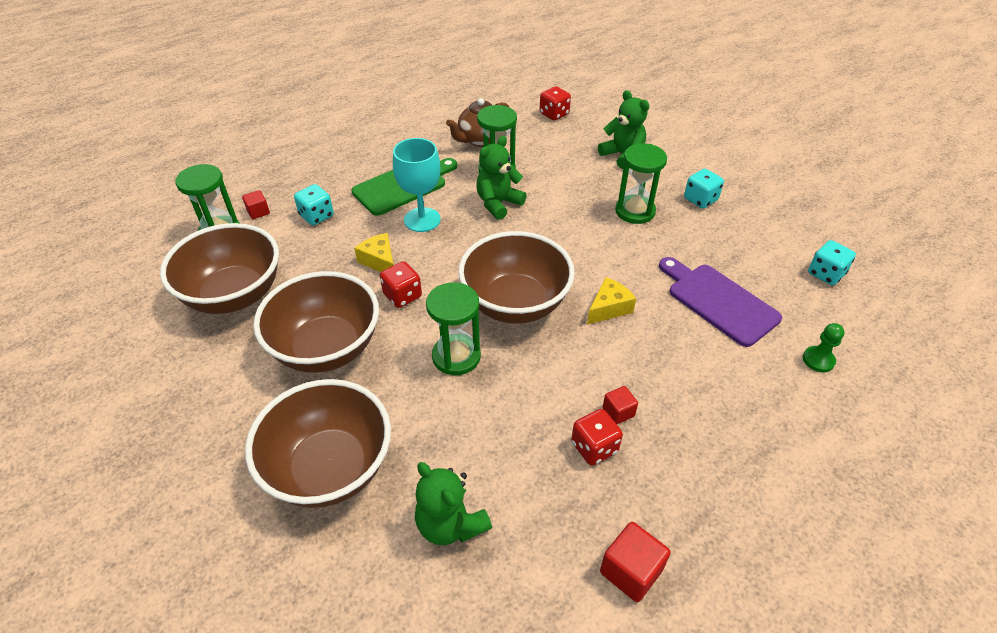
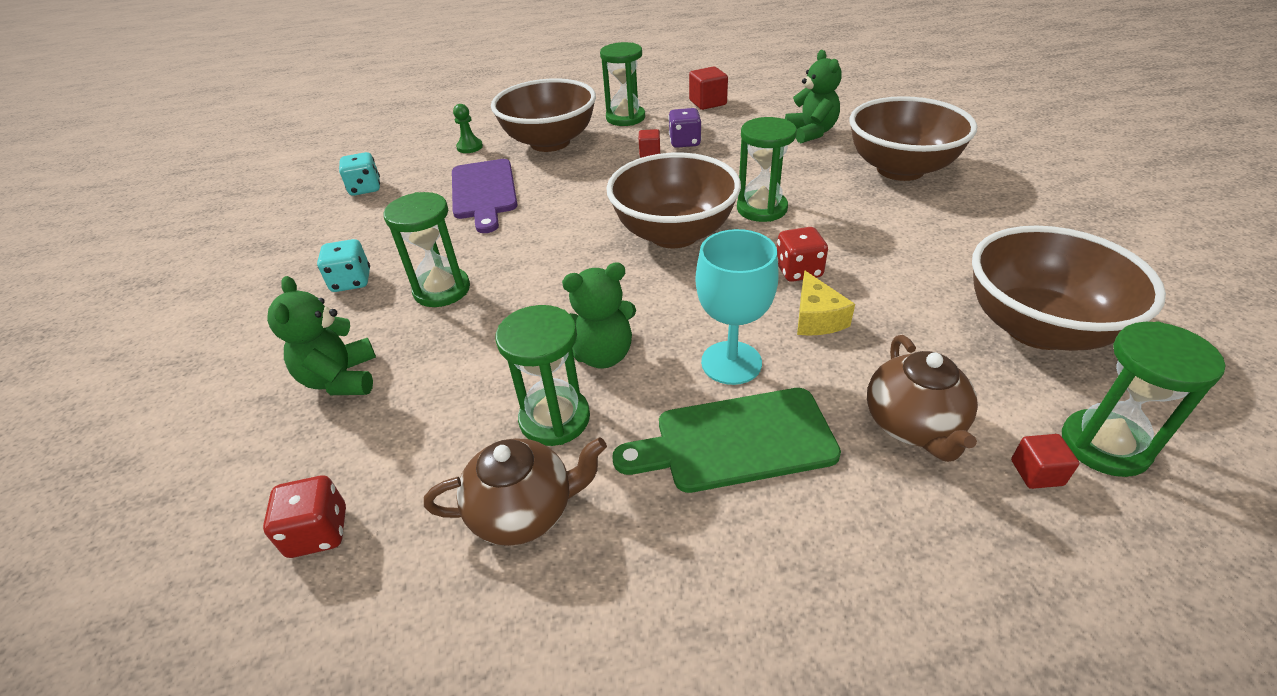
camera: 150 degrees left, 5 degrees down
(316, 216) = (913, 425): turquoise dice -> brown teapot
(326, 348) = (900, 243): brown bowl -> brown bowl (550, 142)
(594, 447) = (685, 142): red dice -> purple dice
(609, 308) = (586, 209): yellow cheese -> none
(709, 483) = (625, 118): none -> green hourglass

